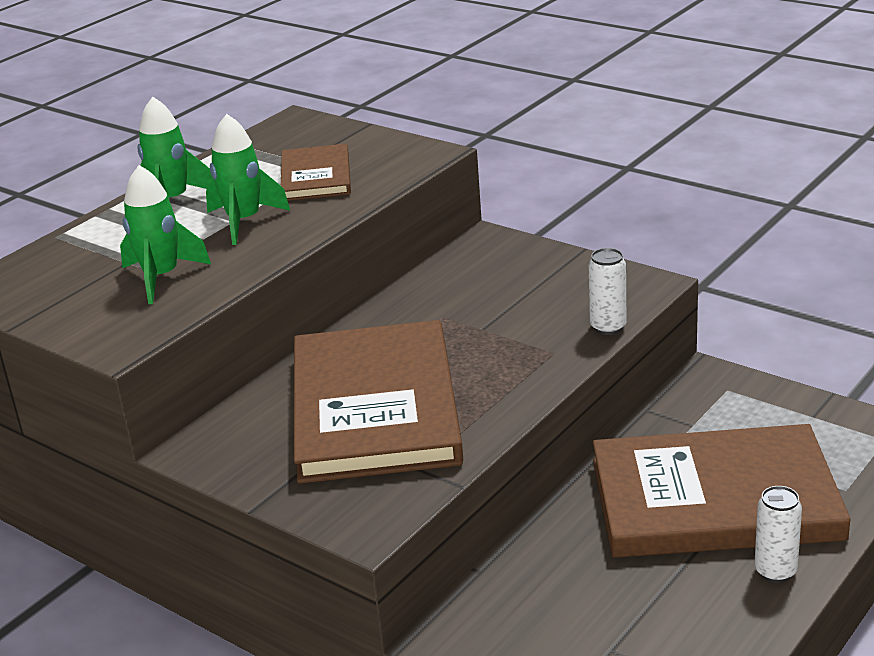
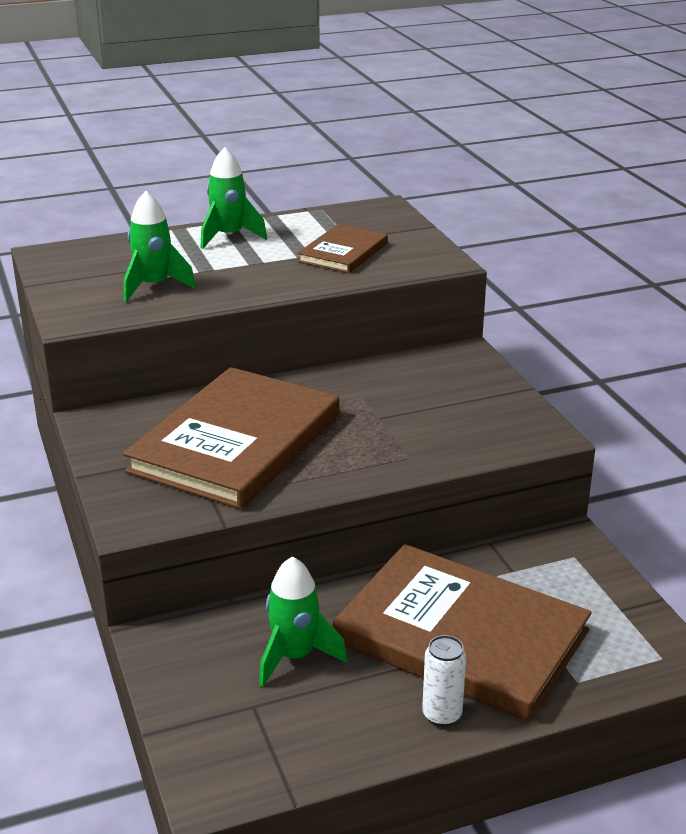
camera: 30 degrees right, 0 degrees up
(244, 222) = (254, 267): green rocket -> green rocket (295, 656)
(608, 327) = (473, 455): white can -> none

